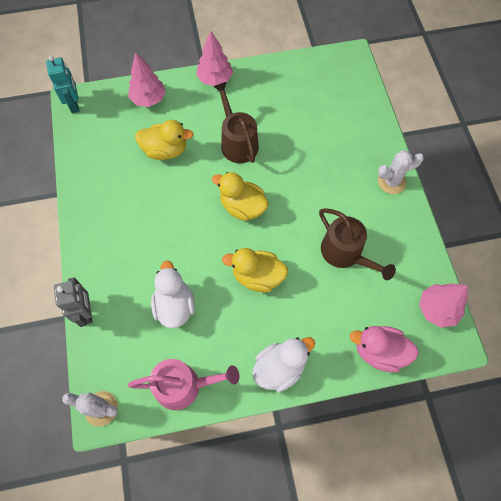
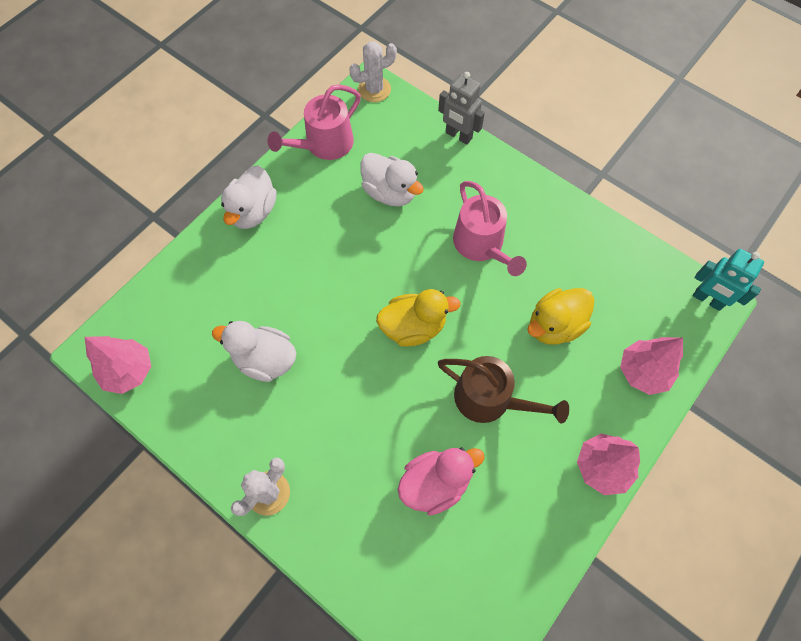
camera: 140 degrees right, 0 degrees up
(155, 223) = (481, 245): none -> pink watering can
(257, 276) = (337, 270): yellow duck -> none
(345, 253) = (265, 359): brown watering can -> white duck
(379, 351) = (168, 288): pink duck -> pink duck (435, 483)

